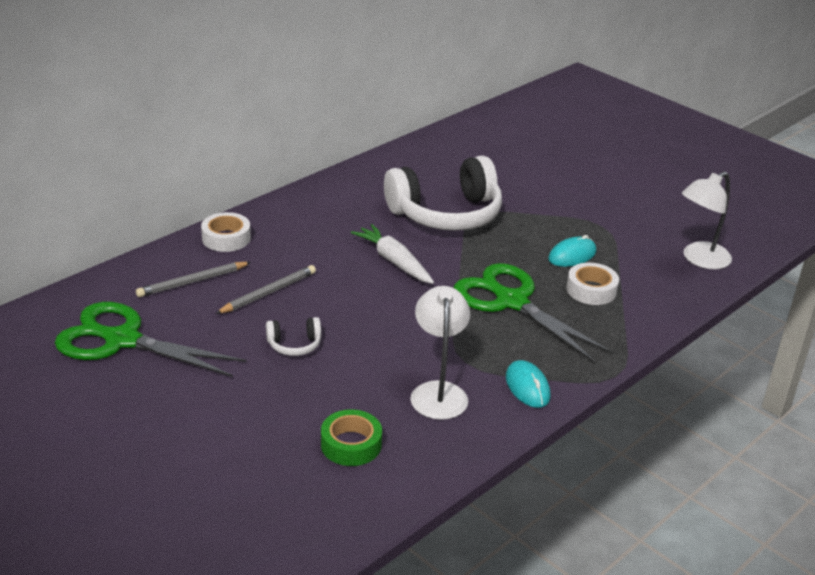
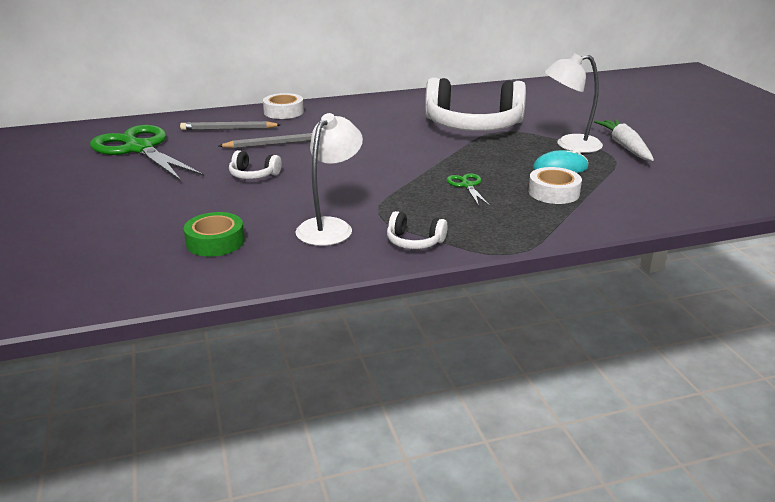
camera: 30 degrees right, 5 degrees down
(394, 261) = (394, 144): white carrot -> white carrot (625, 146)
(511, 302) = (467, 185): green scissors -> green scissors, size x0.42
(527, 387) = (414, 241): turquoise mouse -> white headphones
(699, 259) = (693, 193): white lamp -> white lamp (569, 145)

